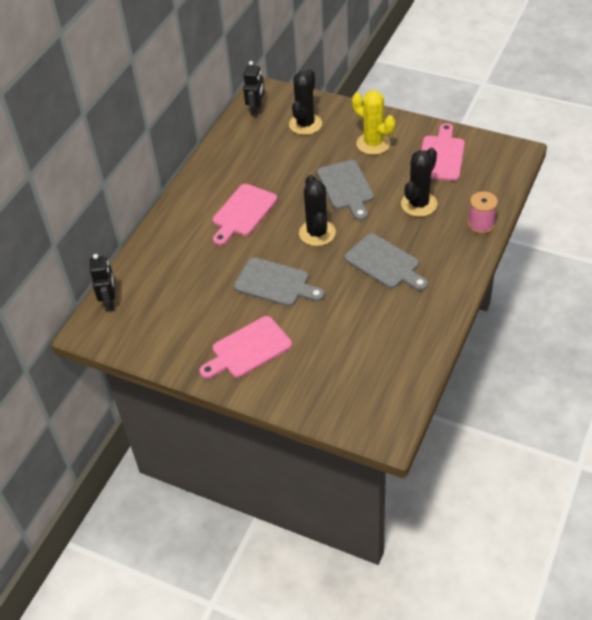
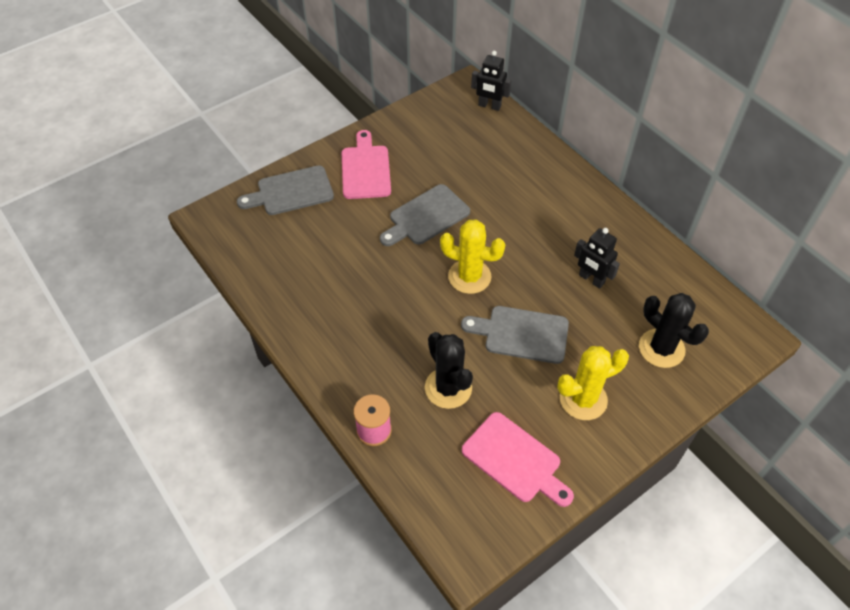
camera: 115 degrees right, 5 degrees up
(243, 213) = (541, 231): pink cutting board -> none
(256, 110) = (717, 313): black robot -> black robot (591, 279)
(317, 233) = (469, 276): black cactus -> yellow cactus
(385, 263) = (386, 311): grey cutting board -> grey cutting board (291, 192)

